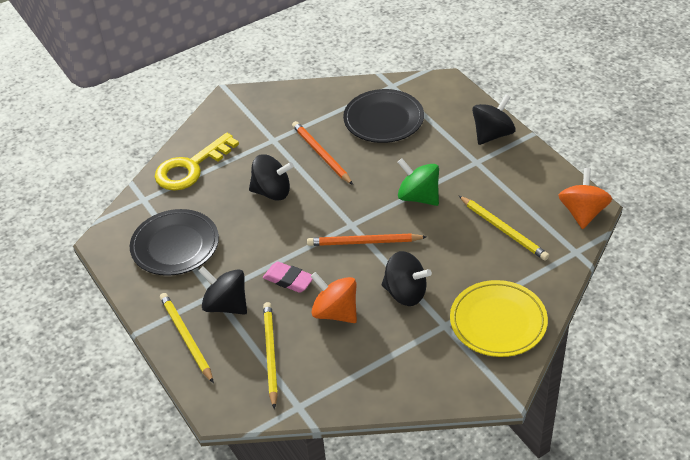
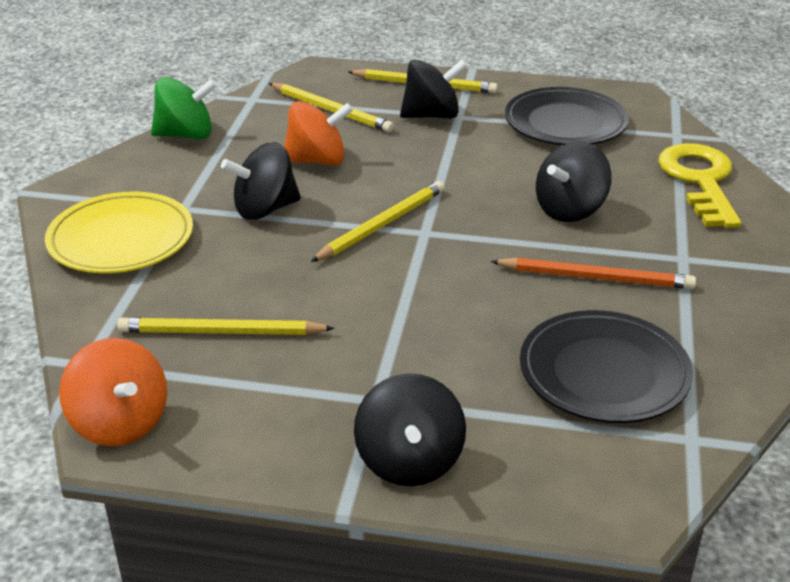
camera: 130 degrees right, 10 degrees down
(288, 280) = (407, 158): pink eraser -> none
(364, 242) = (382, 225): orange pencil -> yellow pencil
(418, 197) = (390, 304): green spinning top -> green spinning top (186, 135)

